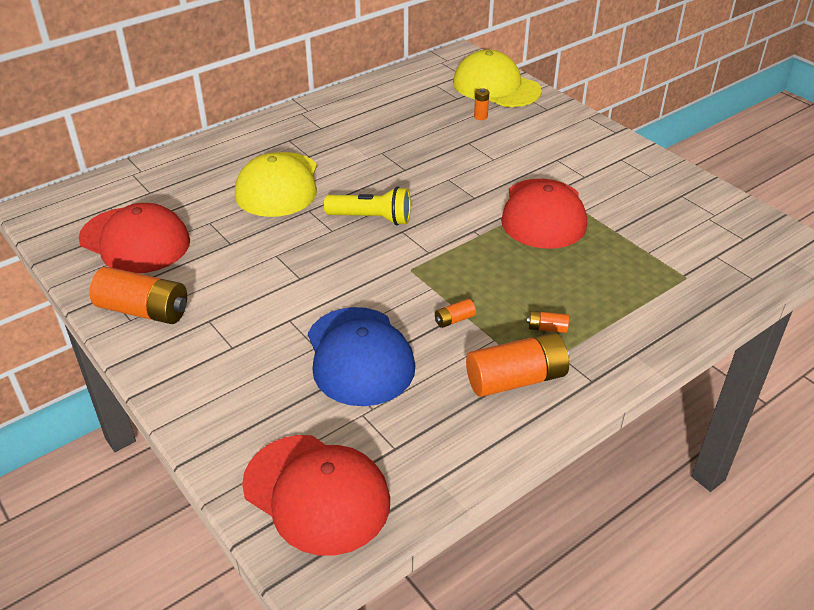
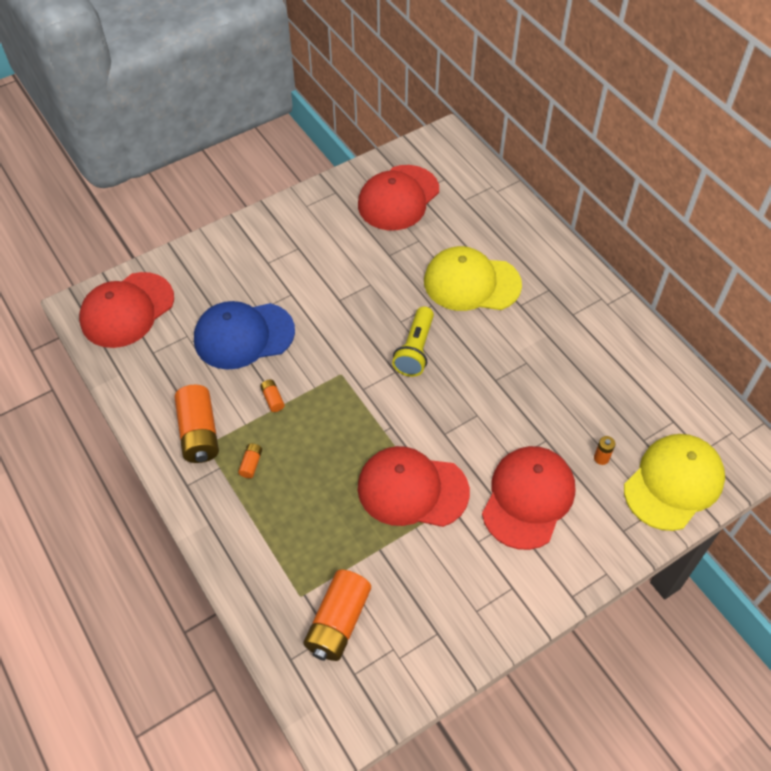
camera: 95 degrees right, 15 degrees up
(144, 310) = (314, 212): orange battery -> orange battery (338, 622)
(532, 151) = (528, 498): none -> red cap

